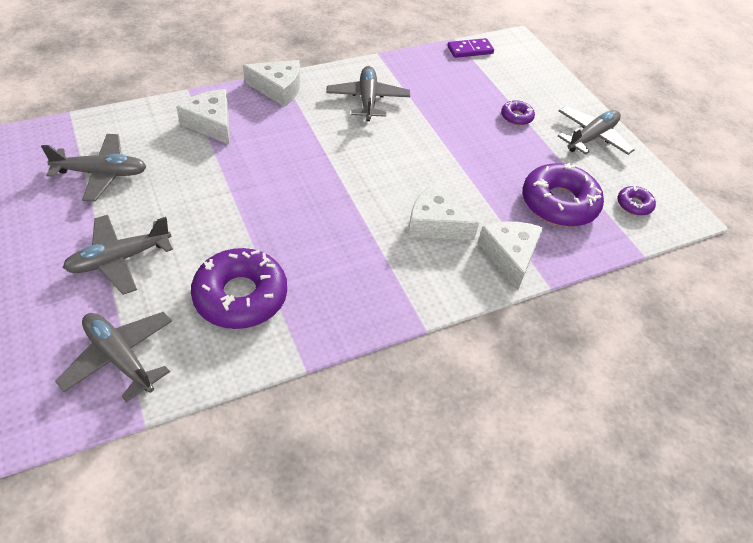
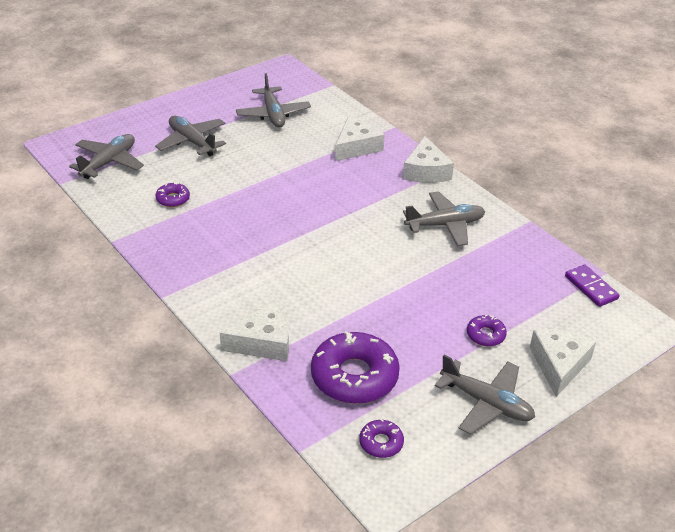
camera: 80 degrees right, 10 degrees down
(240, 296) = (173, 199): purple donut -> purple donut, size x0.47
(435, 224) = (287, 289): white cheese -> white cheese (559, 365)

